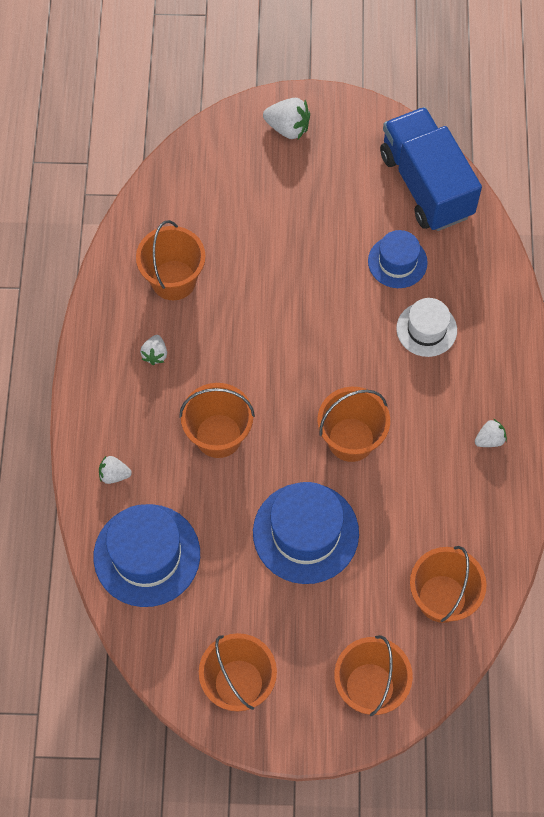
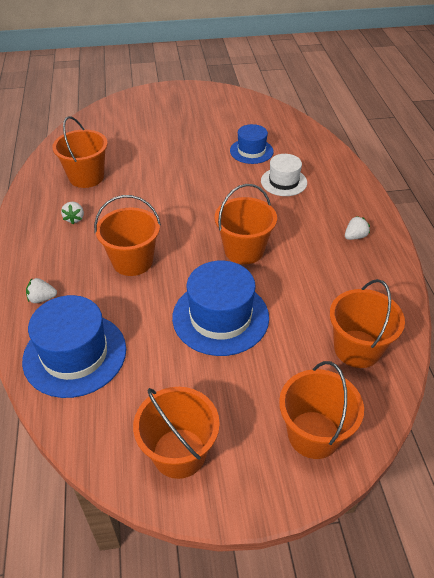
camera: 10 degrees left, 20 degrees down
(288, 128) = (159, 100): white strawberry -> none
(426, 185) = (259, 115): blue truck -> none

